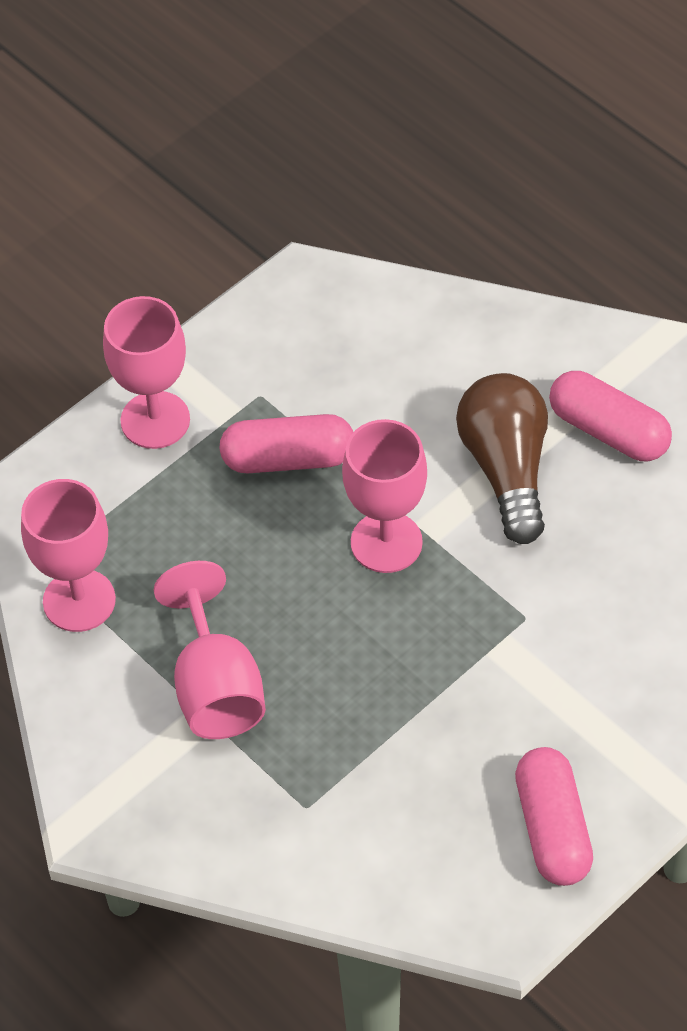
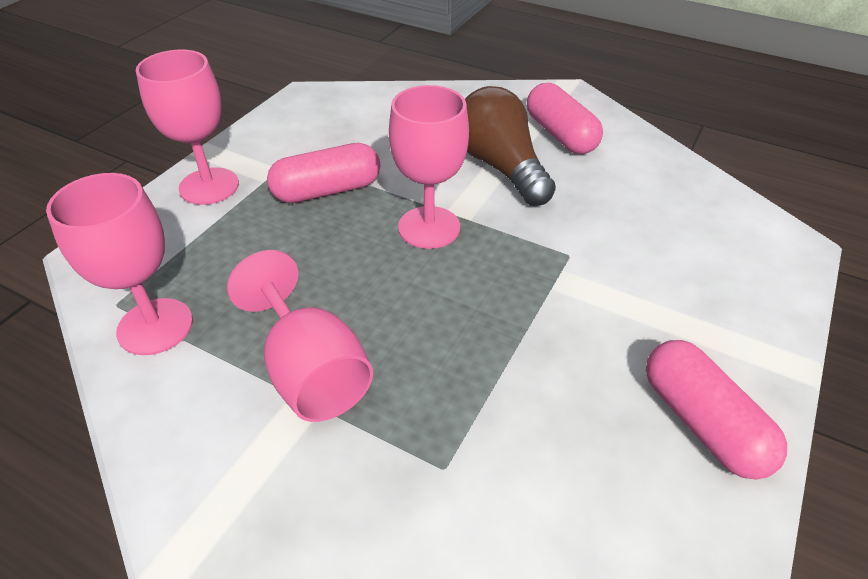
camera: 20 degrees left, 10 degrees down
(608, 431) = (560, 135): pink capsule -> pink capsule turned 45 degrees clockwise

